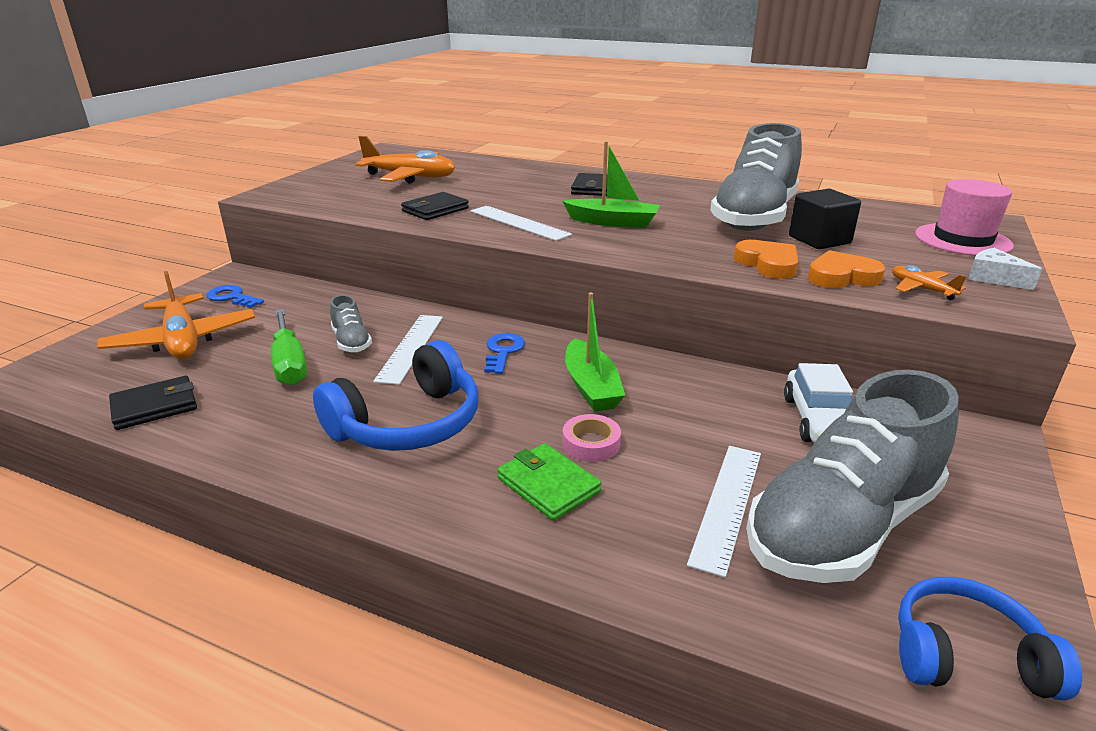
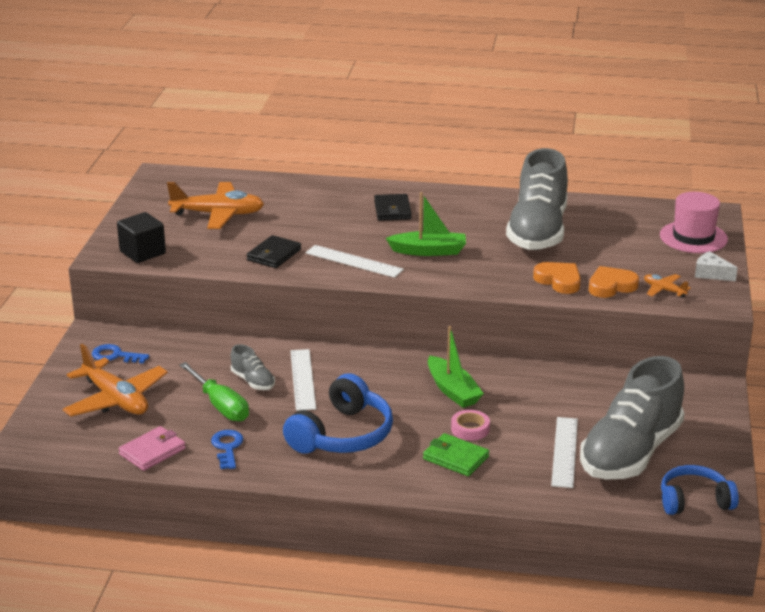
camera: 15 degrees left, 0 degrees up
(155, 406) = (152, 451): black wallet -> pink wallet
(503, 351) = (375, 372): blue key -> blue key (227, 447)
(818, 420) = (609, 391): white car -> none
(819, 240) = (591, 251): black cube -> black cube (142, 252)

